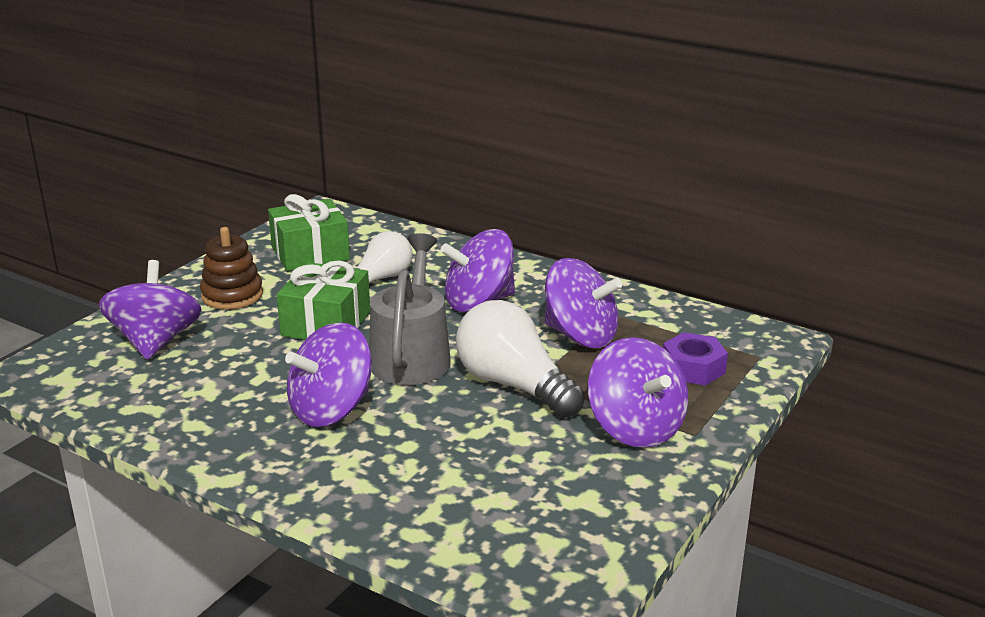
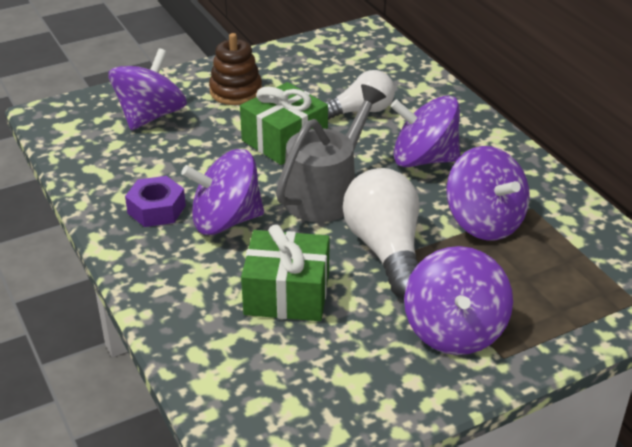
camera: 30 degrees right, 10 degrees up
(310, 253) = (325, 69): green gift -> green gift (287, 294)
(693, 368) = (560, 291): purple nut -> purple nut (156, 209)

